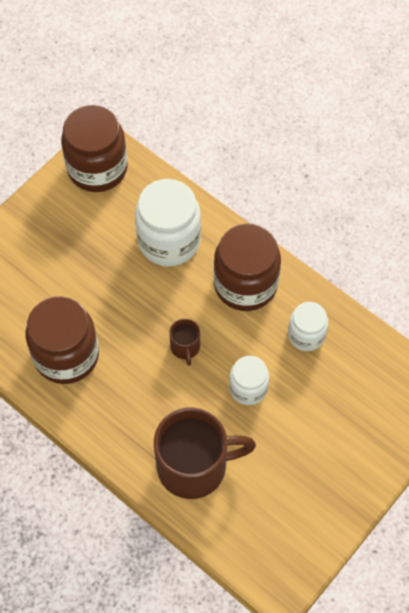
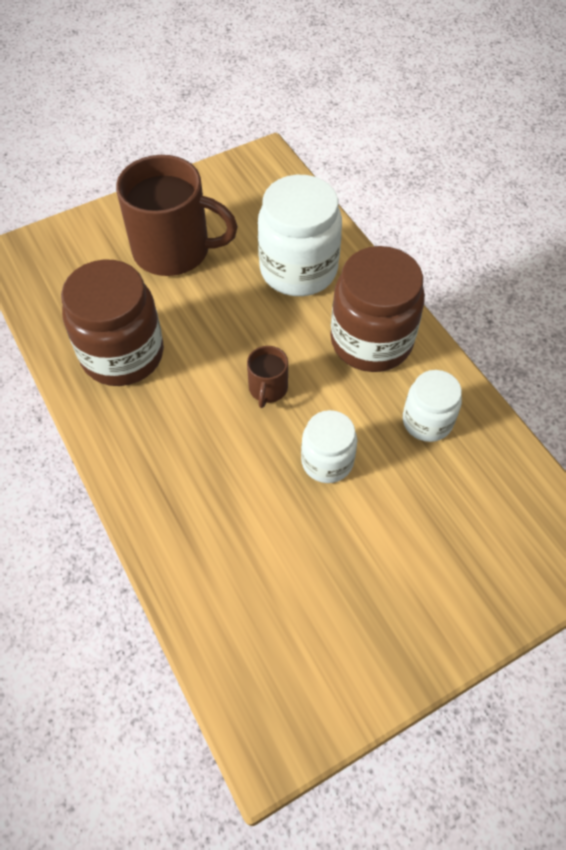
camera: 20 degrees right, 5 degrees down
(97, 168) = (250, 179): brown jar -> none
(194, 466) = (217, 534): brown mug -> brown mug (174, 250)

